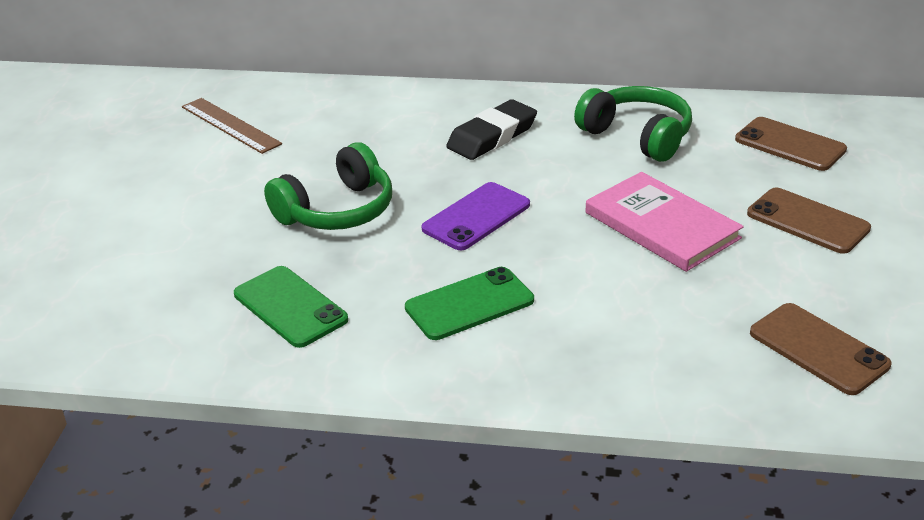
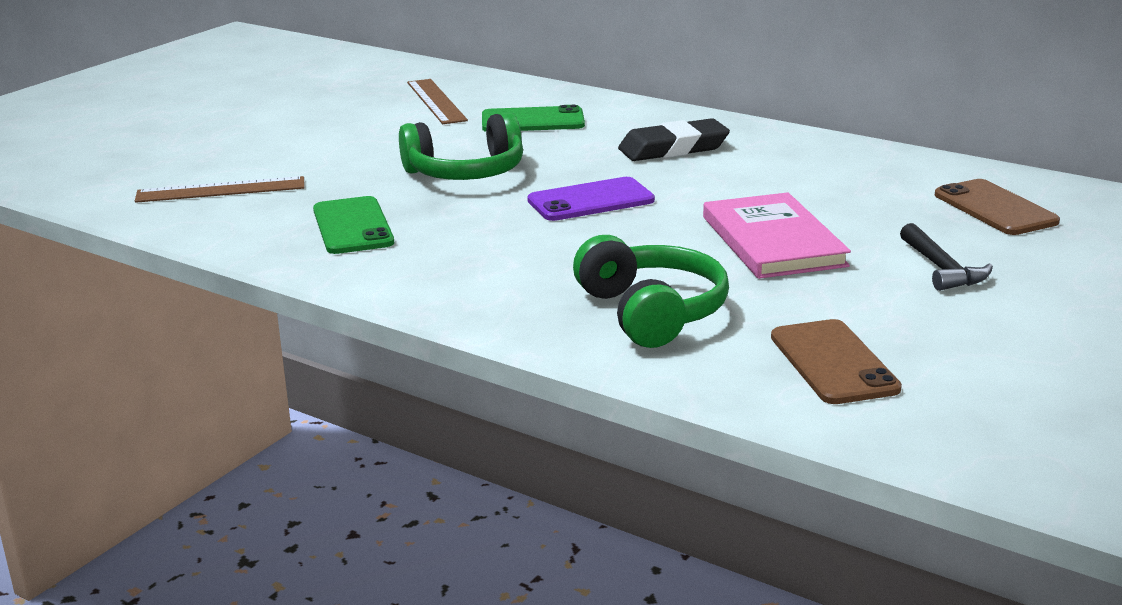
camera: 25 degrees right, 10 degrees down
(115, 294) = (221, 190): none -> brown ruler
(469, 304) = (514, 257): green phone -> green phone (532, 121)
(637, 136) = (827, 173): green headphones -> green headphones (652, 312)
(807, 221) = (941, 269): brown phone -> black hammer

